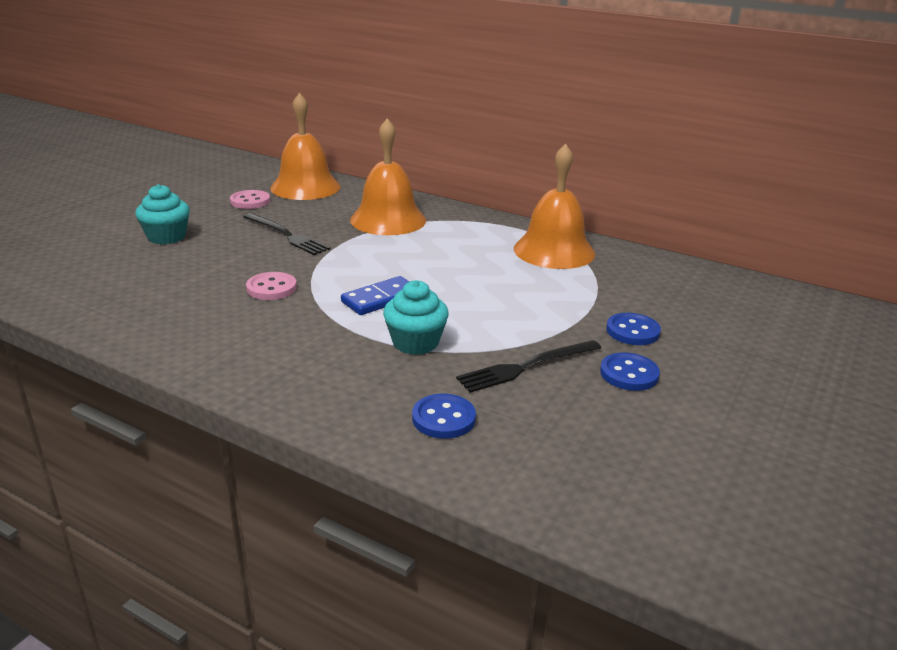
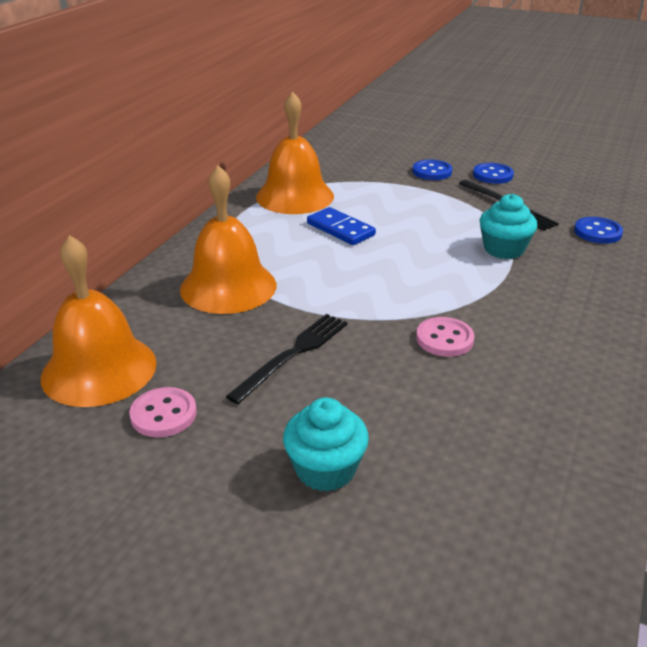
camera: 95 degrees left, 5 degrees up
(380, 299) = (435, 272): blue domino -> blue domino (340, 229)

